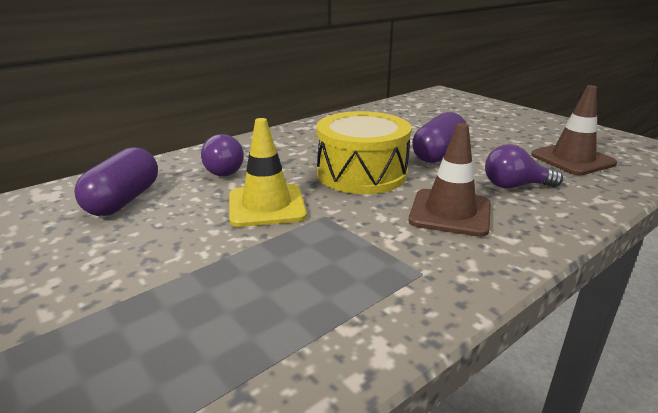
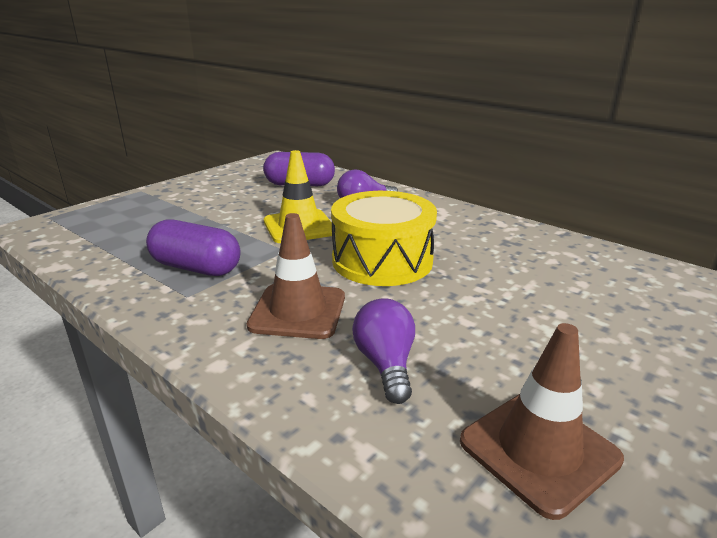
camera: 80 degrees right, 0 degrees up
(438, 154) = (471, 307): purple capsule -> purple capsule (196, 268)

